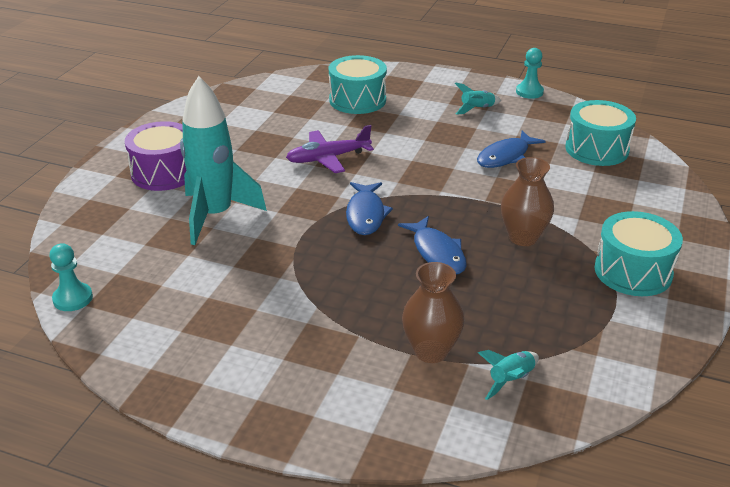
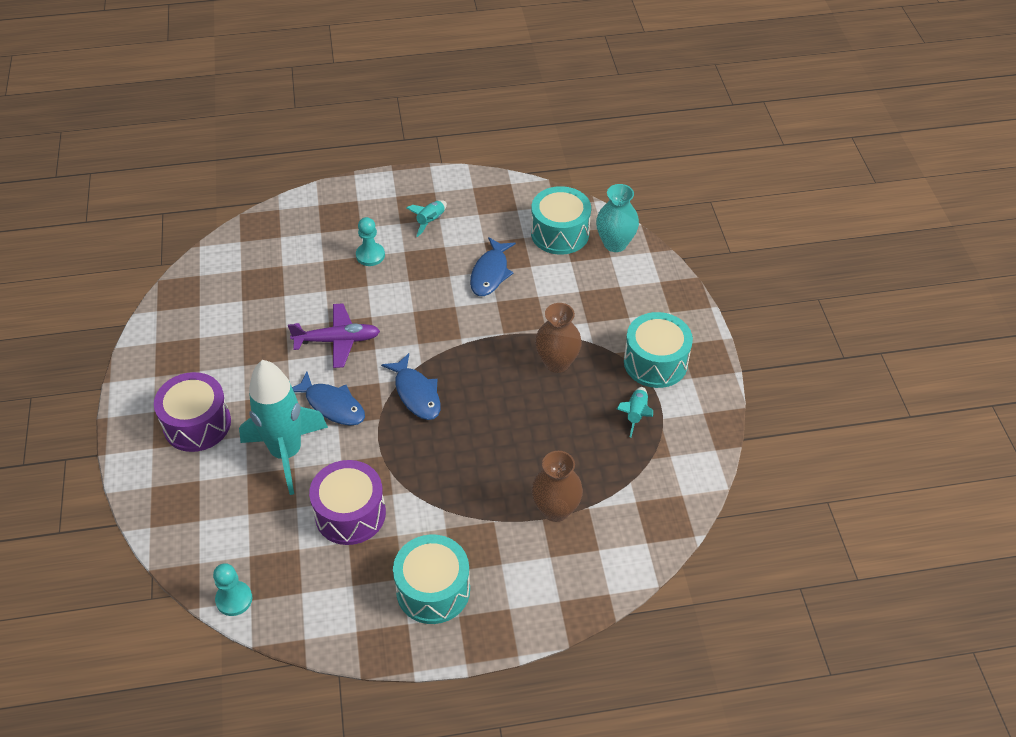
camera: 30 degrees left, 15 degrees up
(229, 277) = (350, 514): none -> purple drum
(328, 158) = (337, 340): purple plane -> purple plane turned 135 degrees counterclockwise
(357, 100) = (313, 252): turquoise drum -> turquoise drum (433, 590)
(437, 253) = (500, 409): blue fish -> blue fish (332, 405)
(510, 380) = (626, 508): turquoise rocket -> turquoise rocket (636, 414)
(529, 92) = (463, 179): turquoise pawn -> turquoise pawn (370, 255)
(650, 172) = (615, 243): none -> turquoise vase

